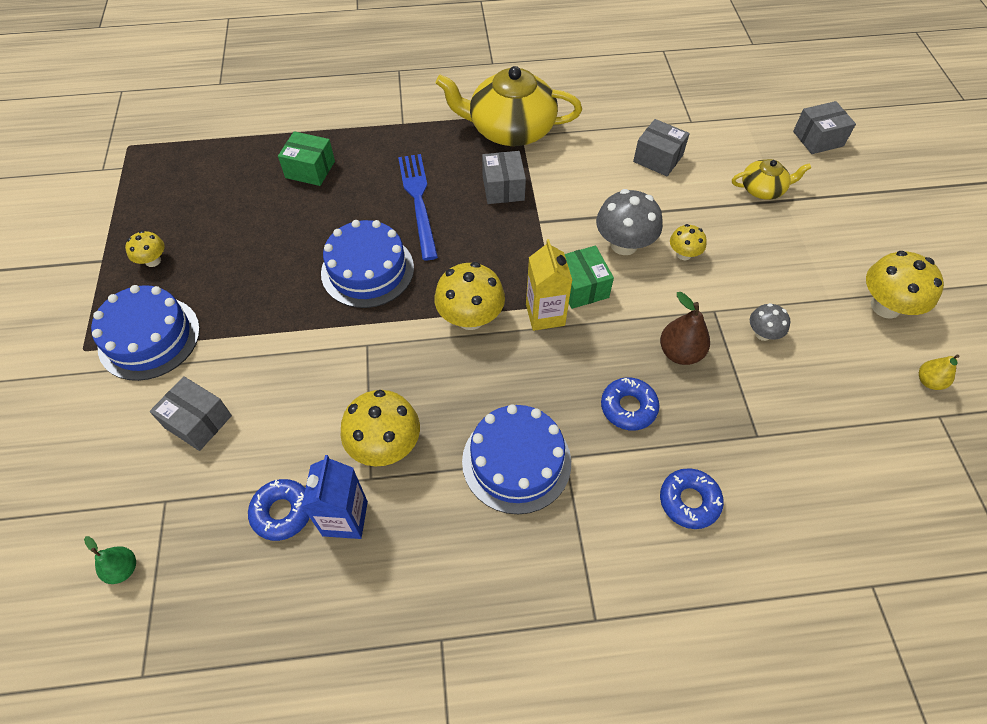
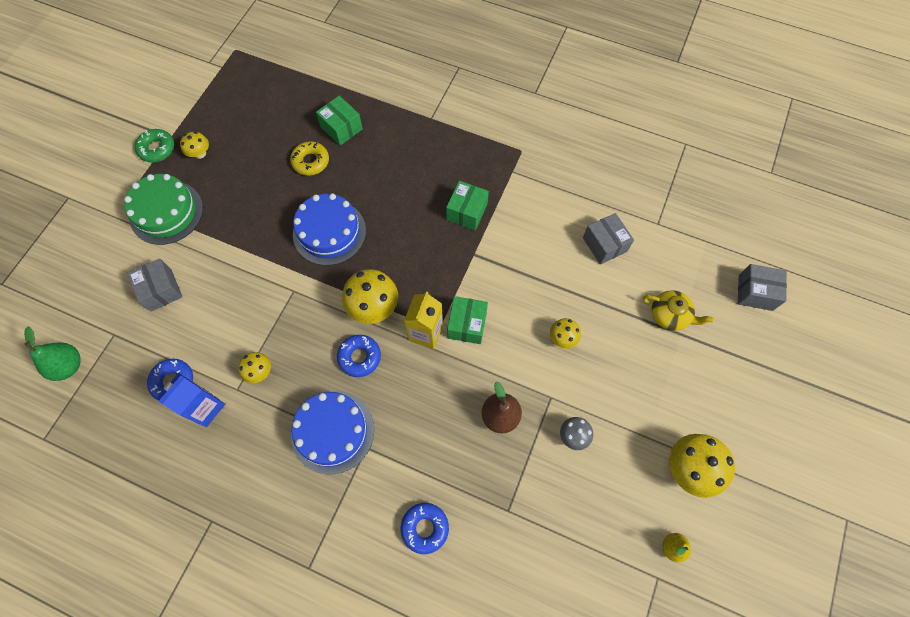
camera: 30 degrees right, 10 degrees up
(91, 279) = (157, 149): none -> green donut
(123, 569) = (68, 366): green pear -> green pear, size x1.57
(149, 338) = (166, 212): blue cake -> green cake
(297, 214) = (310, 161): none -> yellow donut
(385, 445) = (259, 371): yellow mushroom -> yellow mushroom, size x0.55
(418, 201) = (399, 193): blue fork -> none
(503, 188) = (467, 212): grey box -> green box
(510, 129) = (507, 161): yellow teapot -> none
(624, 244) = (523, 306): grey mushroom -> none
(628, 407) = (433, 436): blue donut -> blue donut (359, 357)

